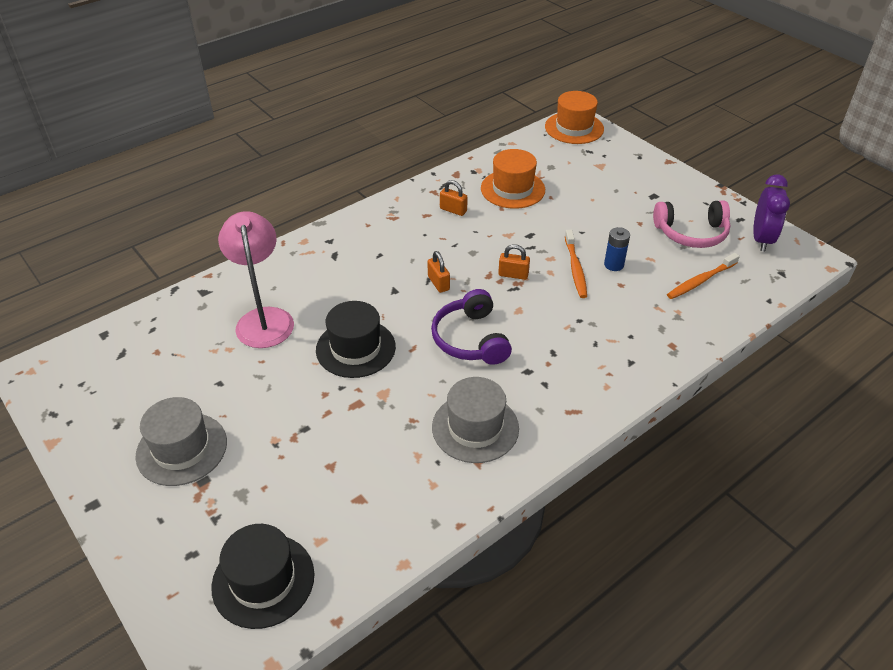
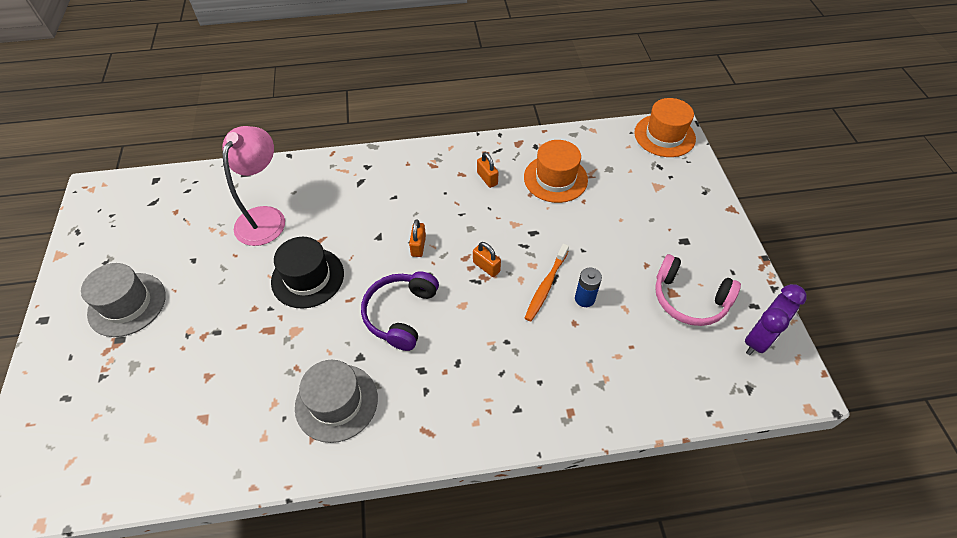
camera: 30 degrees right, 10 degrees up
(263, 580) = (89, 449): black hat -> none
(701, 281) = (656, 356): orange toothbrush -> none

